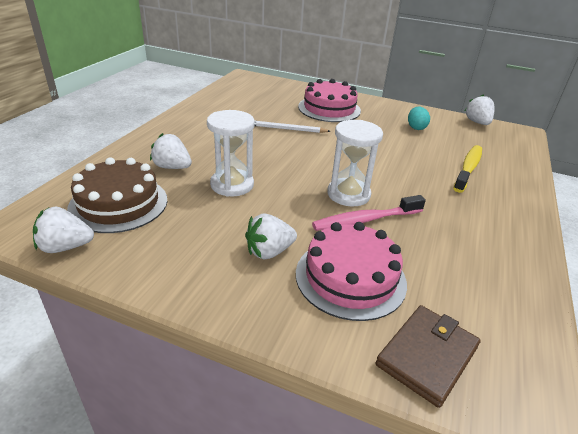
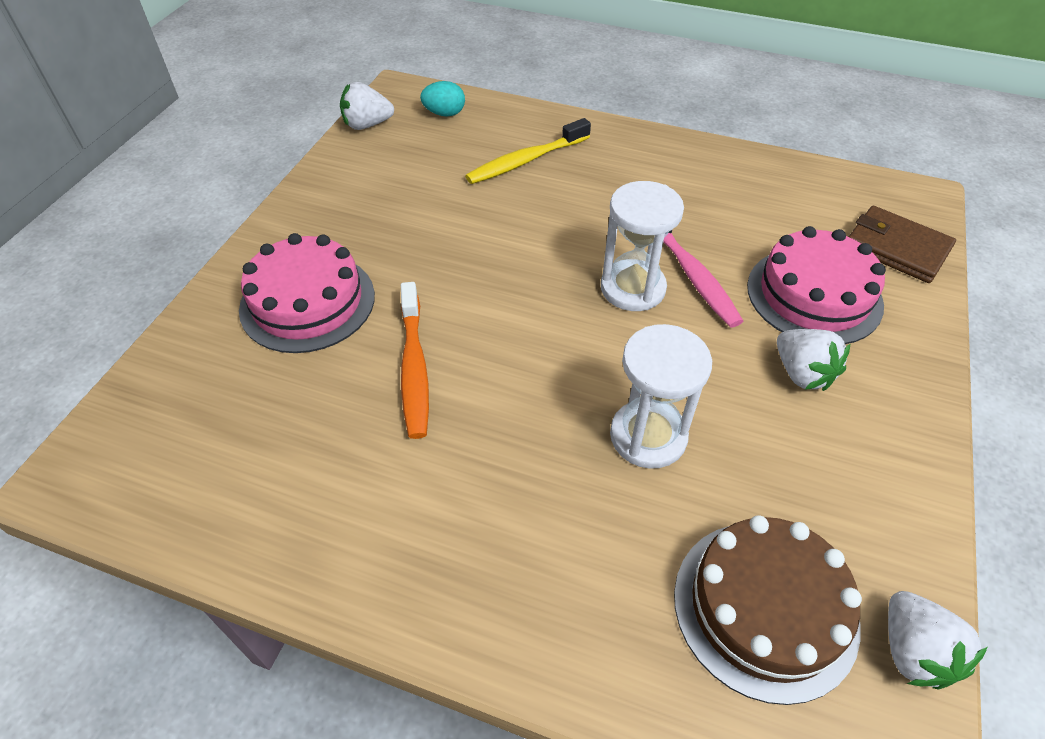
camera: 90 degrees left, 15 degrees up
(172, 167) = (611, 547): white strawberry -> none
(287, 129) = (414, 368): white pencil -> orange toothbrush
(416, 127) = (392, 193): turquoise egg -> turquoise egg (444, 113)
(468, 168) = (525, 161): yellow toothbrush -> yellow toothbrush turned 60 degrees counterclockwise

